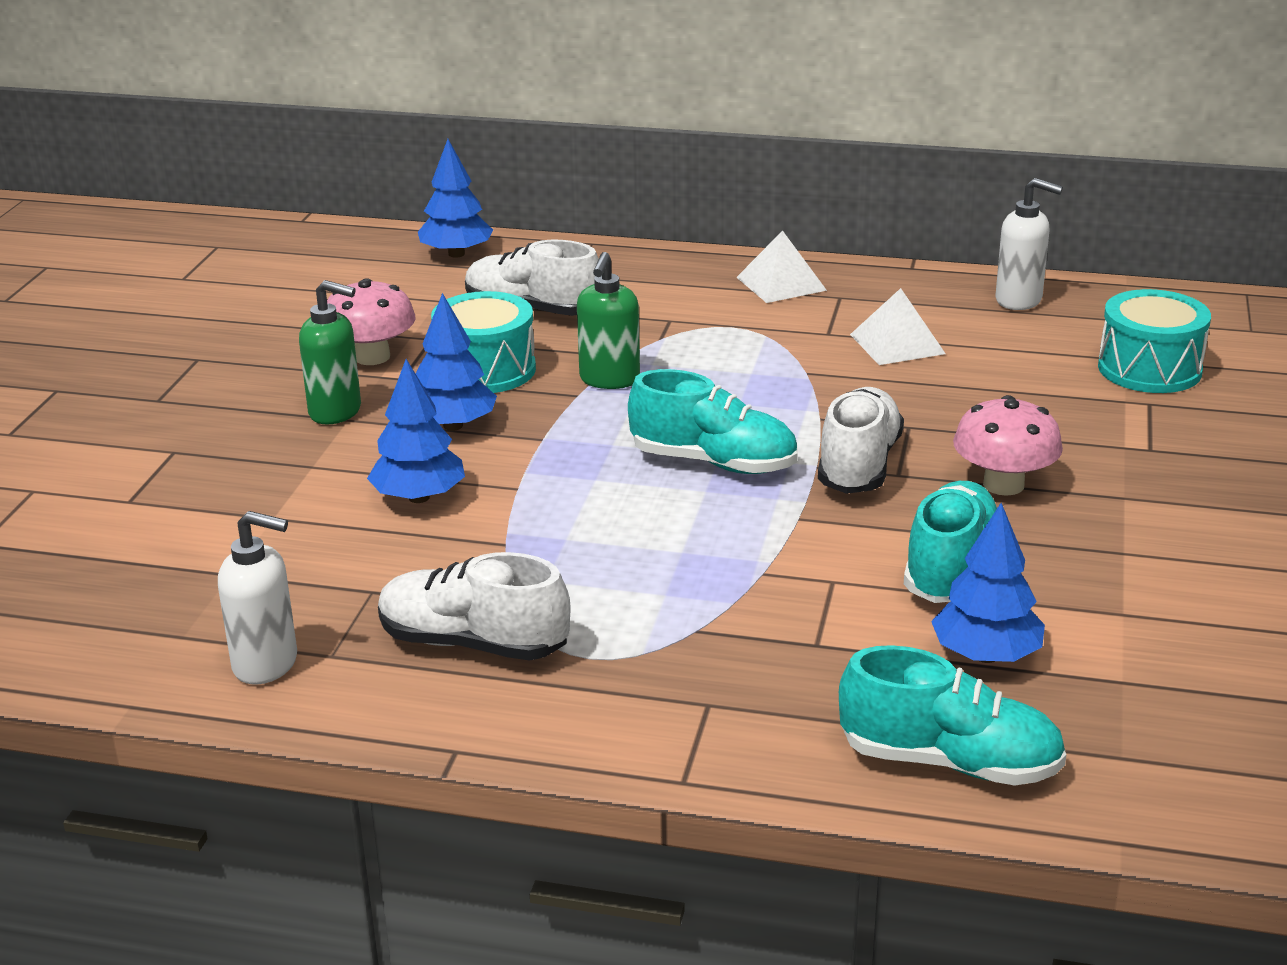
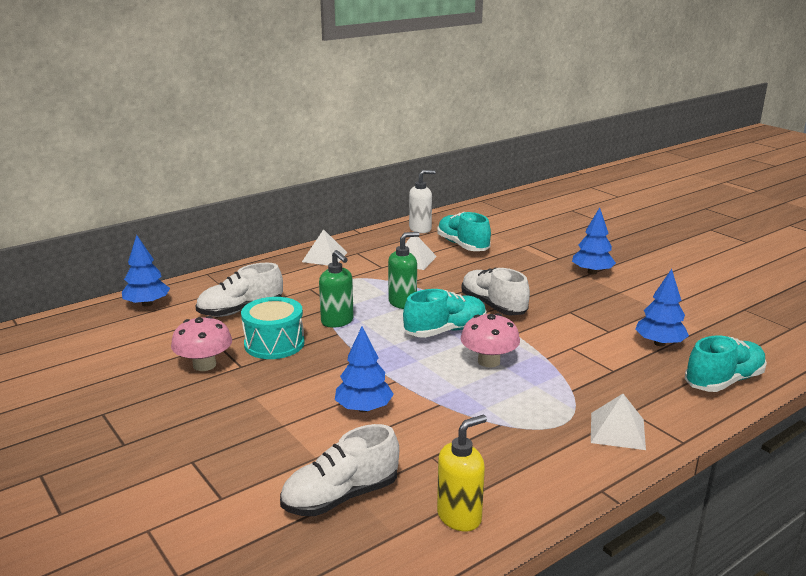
camera: 50 degrees left, 5 degrees down
(266, 664) = (459, 516): white soap dispenser -> yellow soap dispenser
(336, 412) = (241, 396): green soap dispenser -> green soap dispenser (403, 303)
(453, 425) = (311, 372): blue tree -> blue tree (592, 272)
(473, 643) = (516, 448): white shoe -> white shoe (340, 496)
(633, 710) = (617, 430): none -> white pyramid
(950, 568) = (591, 323): turquoise shoe -> turquoise shoe (463, 245)
(1003, 484) = (546, 289): pink mushroom -> pink mushroom (489, 361)
(1149, 369) = (505, 234): turquoise drum -> none

